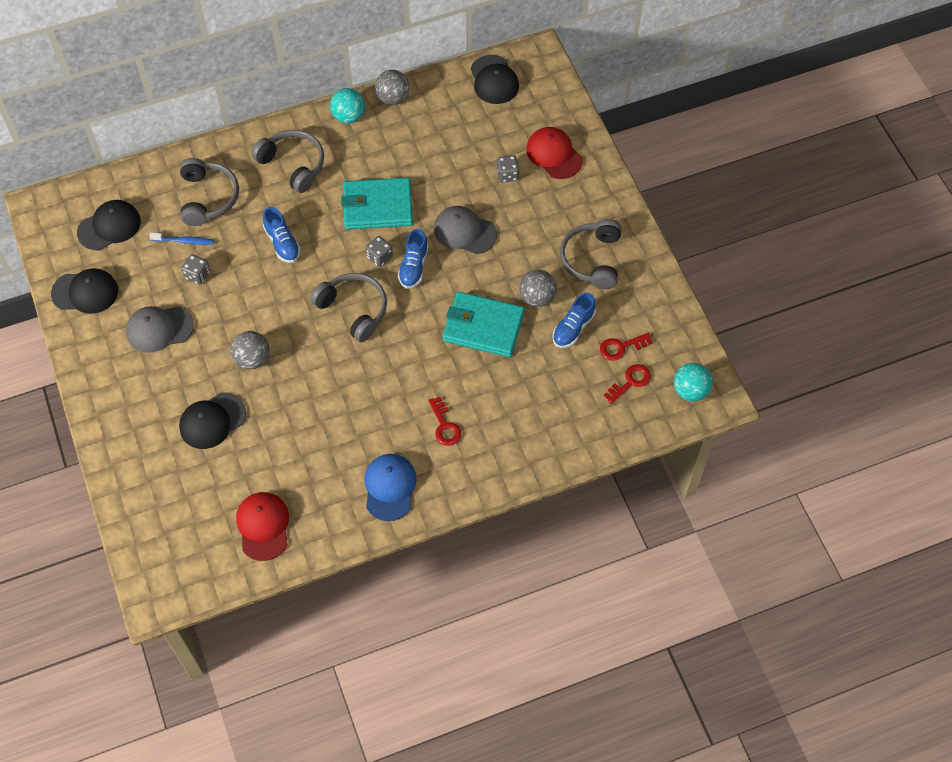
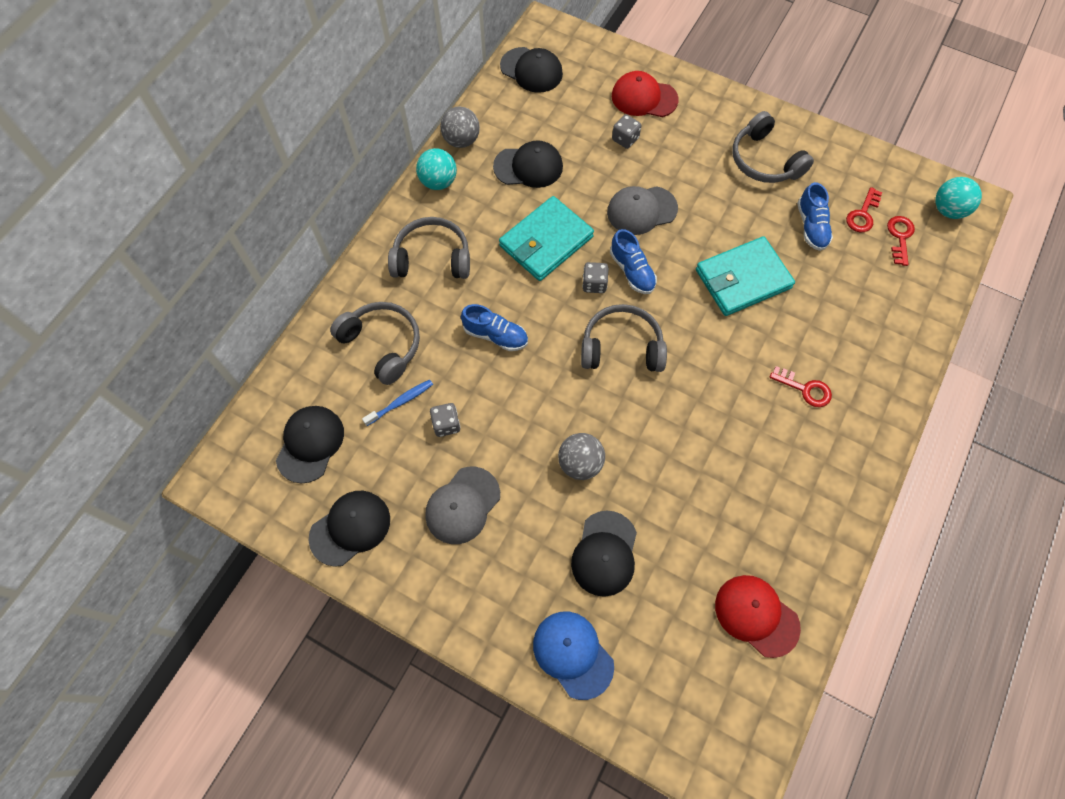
camera: 40 degrees left, 5 degrees up
(390, 487) = (821, 482): blue cap -> blue cap (573, 654)
(419, 148) = (528, 167): none -> black cap
(537, 297) = (757, 222): grey ball -> none

